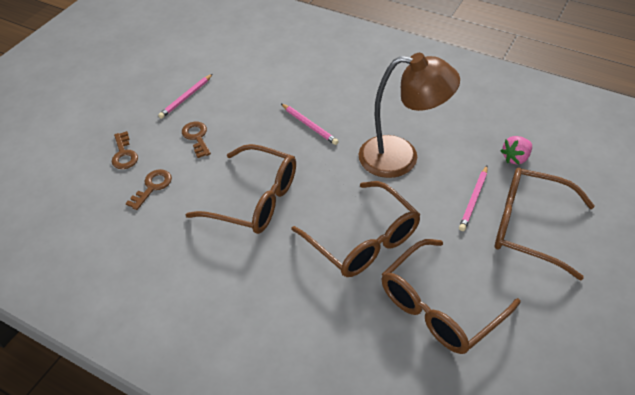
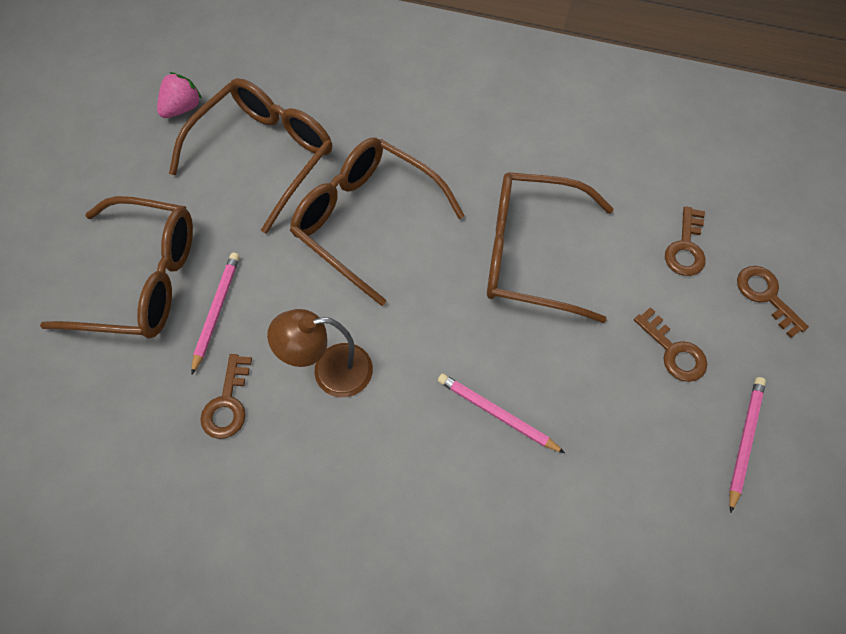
camera: 165 degrees right, 15 degrees up
(401, 157) = (330, 372): brown lamp -> brown lamp, size x0.61
(464, 151) = (227, 403): none -> brown key
(515, 158) = (143, 405): pink strawberry -> pink strawberry (182, 108)

